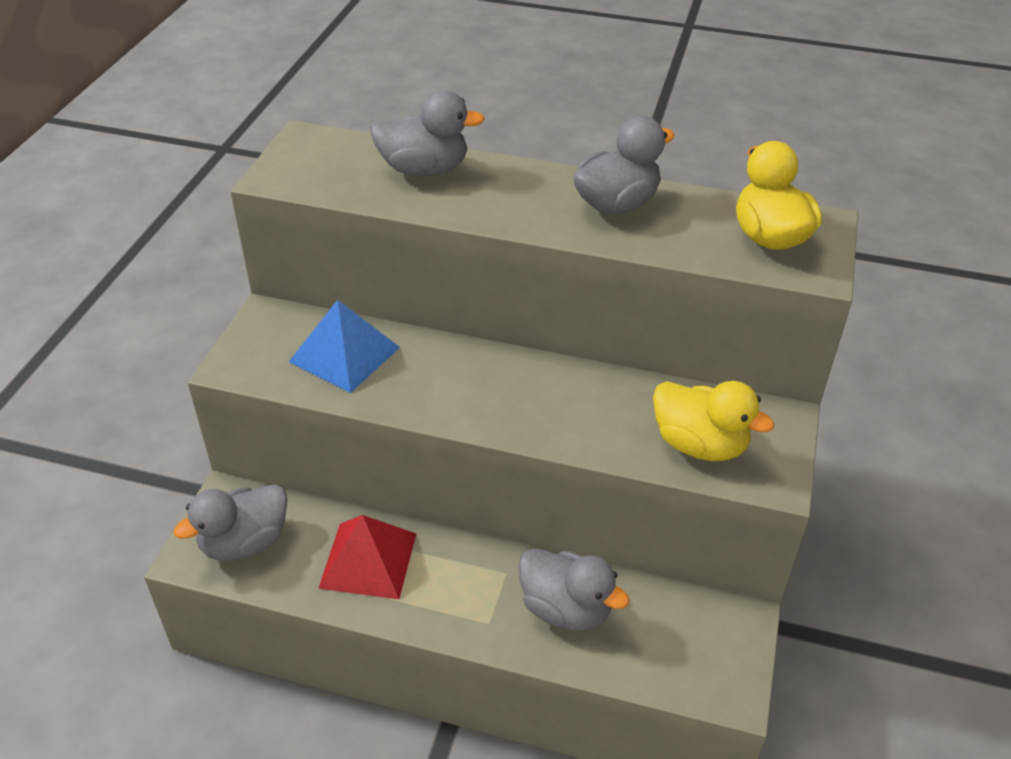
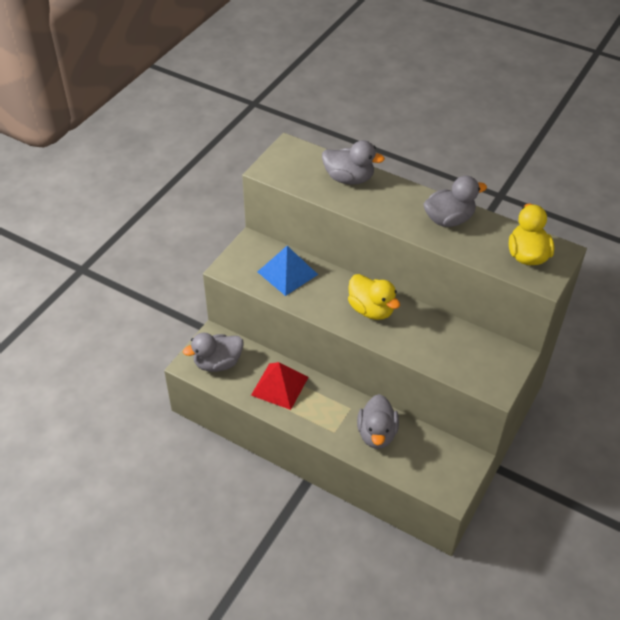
camera: 15 degrees right, 5 degrees up
(566, 609) = (377, 434): grey duck -> grey duck turned 45 degrees clockwise
(699, 444) = (463, 362): yellow duck -> yellow duck (371, 310)

